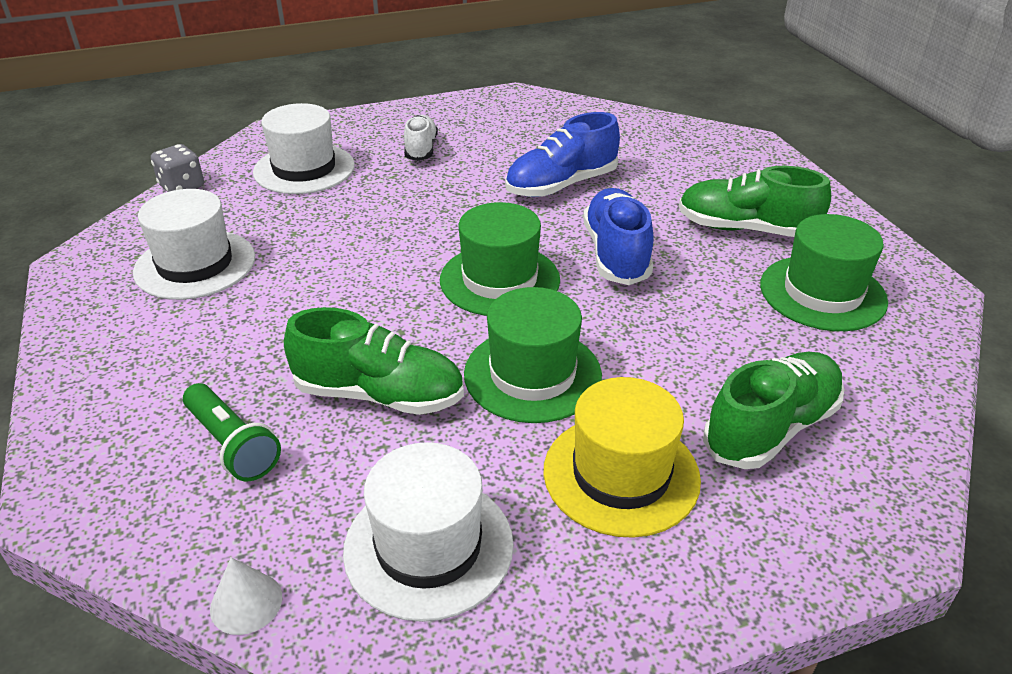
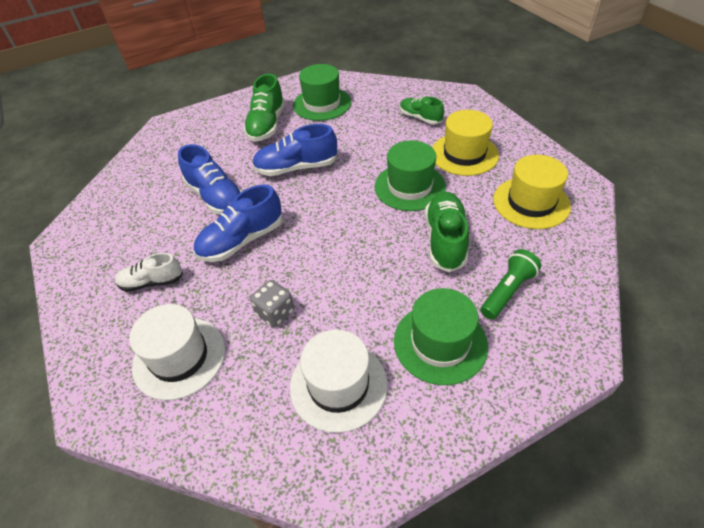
camera: 95 degrees left, 10 degrees up
(182, 187) = (208, 455): grey dice -> grey dice (275, 312)
(246, 603) = (592, 253): white cone -> none
(428, 546) = (531, 202): white hat -> yellow hat
(464, 204) = (241, 241): none -> blue shoe
(499, 280) = (330, 210): green hat -> green hat (440, 343)
(771, 428) = (420, 118): green shoe -> green shoe, size x0.64

